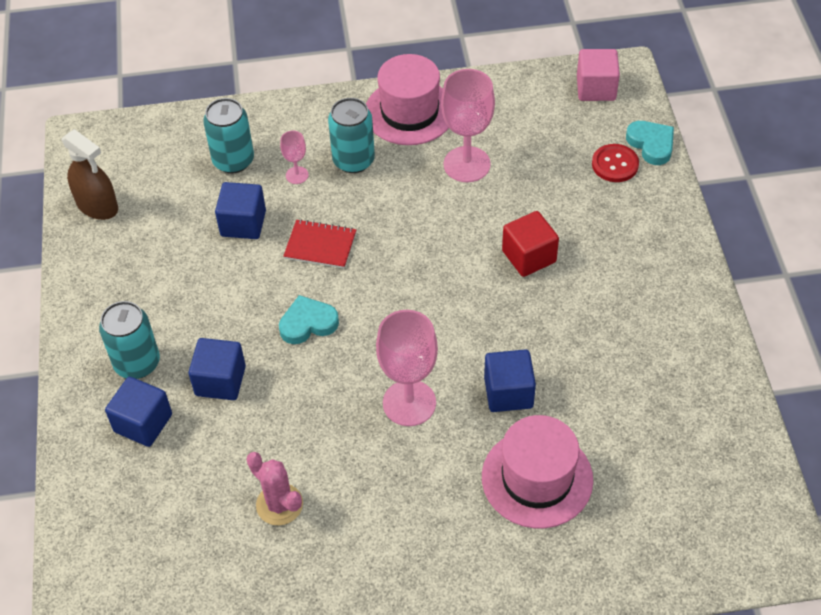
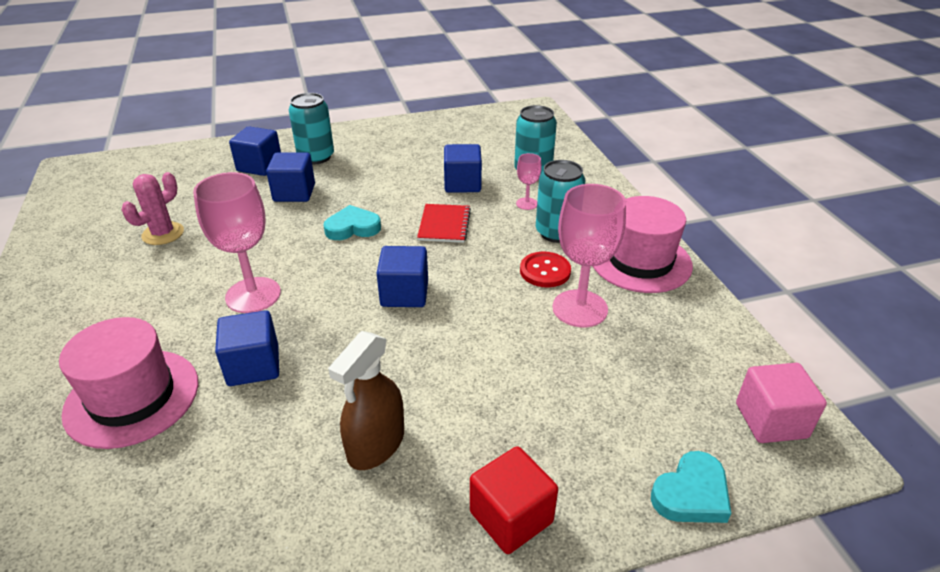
camera: 80 degrees right, 15 degrees down
(97, 206) = (467, 123): brown spray bottle -> brown spray bottle (376, 444)
(308, 323) = (352, 228): turquoise heart -> turquoise heart turned 75 degrees counterclockwise
(427, 283) = (404, 294): none -> blue cube
(529, 256) = (451, 370): red cube -> red cube (511, 517)
(615, 164) = (632, 449): red button -> red button (545, 271)

